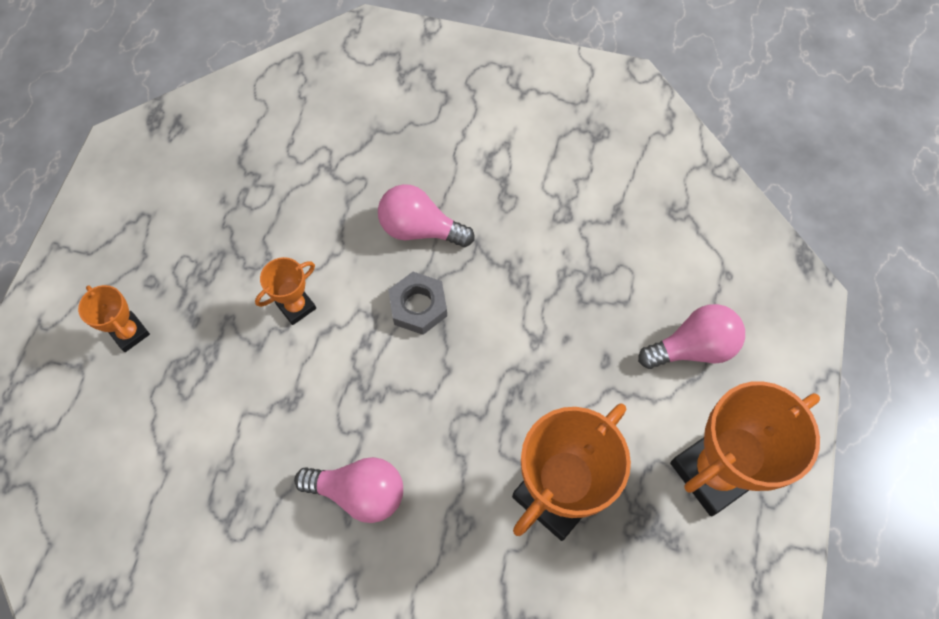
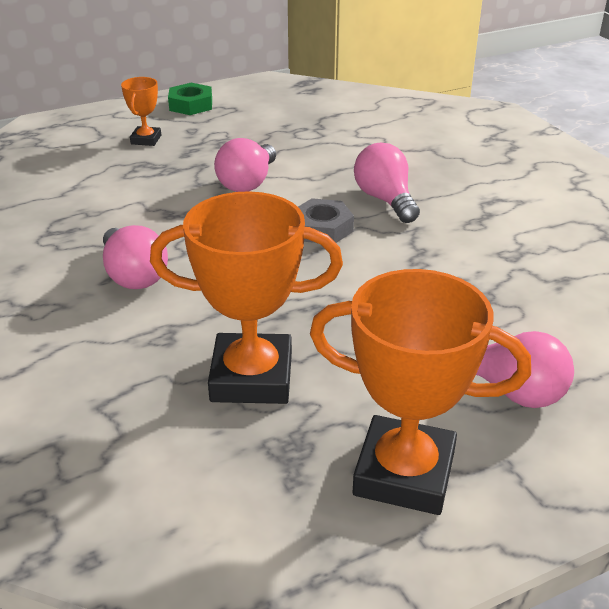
camera: 50 degrees right, 30 degrees down
(96, 246) = (191, 105): none -> green nut
(296, 306) = (248, 183): orange trophy -> pink light bulb

